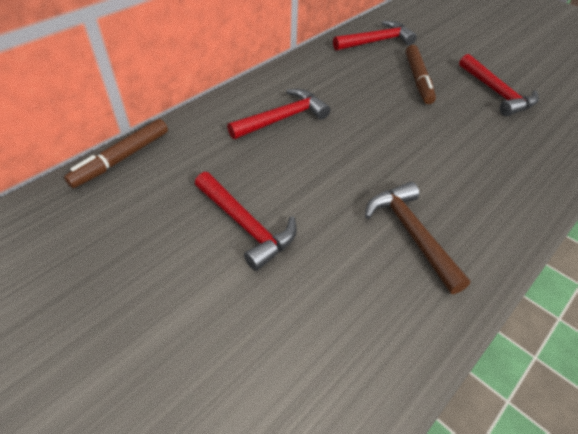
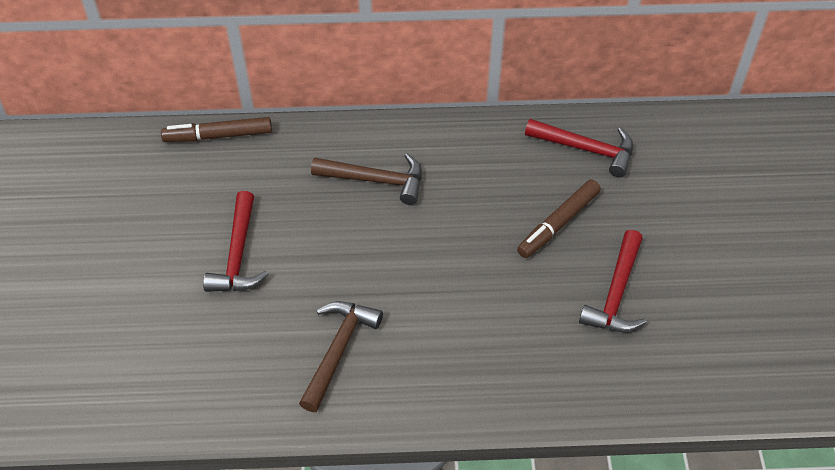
camera: 45 degrees right, 5 degrees up
(283, 118) = (376, 180): red hammer -> brown hammer

